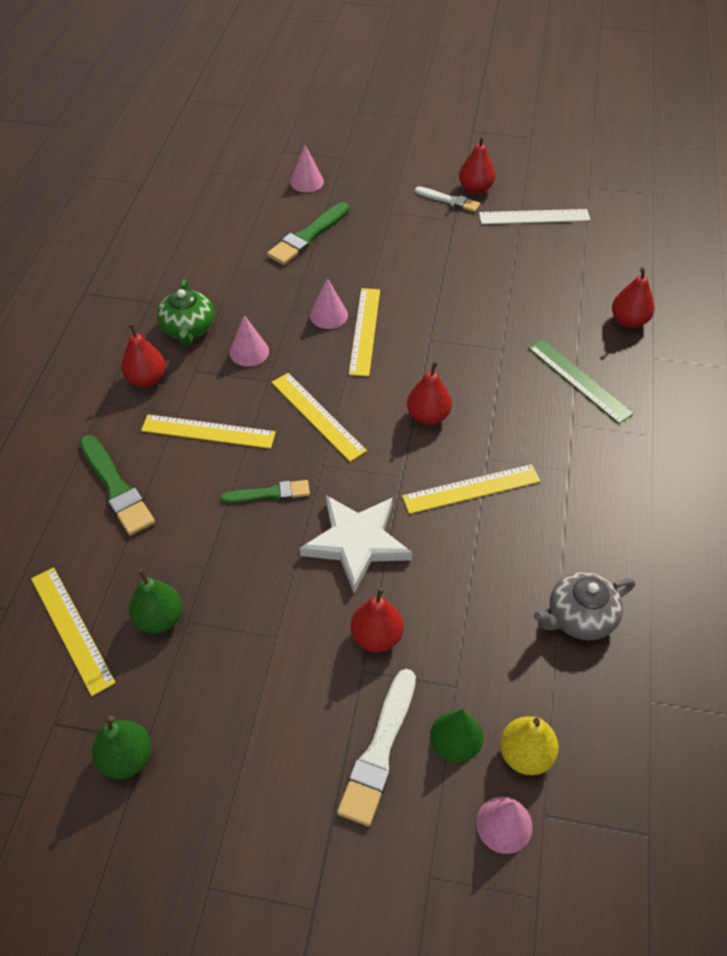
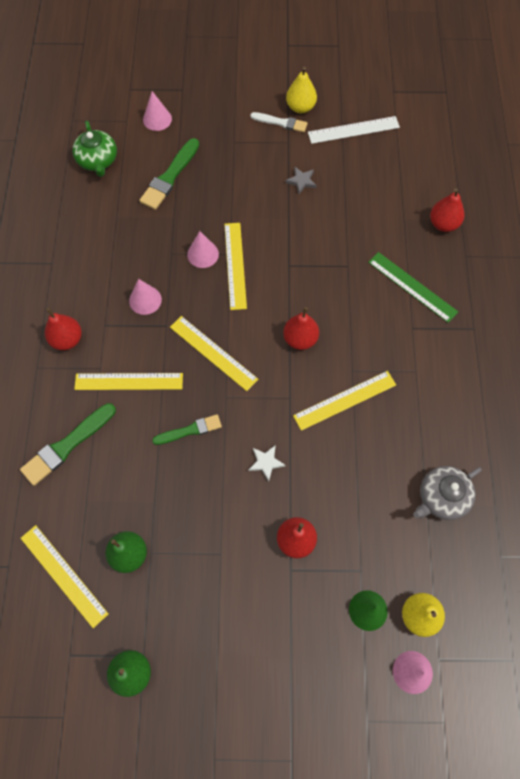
camera: 10 degrees left, 15 degrees up
(116, 488) = (67, 445): green brush -> green brush turned 90 degrees clockwise
(188, 328) = (90, 285): green teapot -> green teapot (98, 161)
(357, 542) = (266, 462): white star -> white star, size x0.44
(379, 751) = (315, 632): white brush -> none
(462, 258) = (301, 181): none -> grey star
(475, 189) = (300, 107): red pear -> yellow pear

